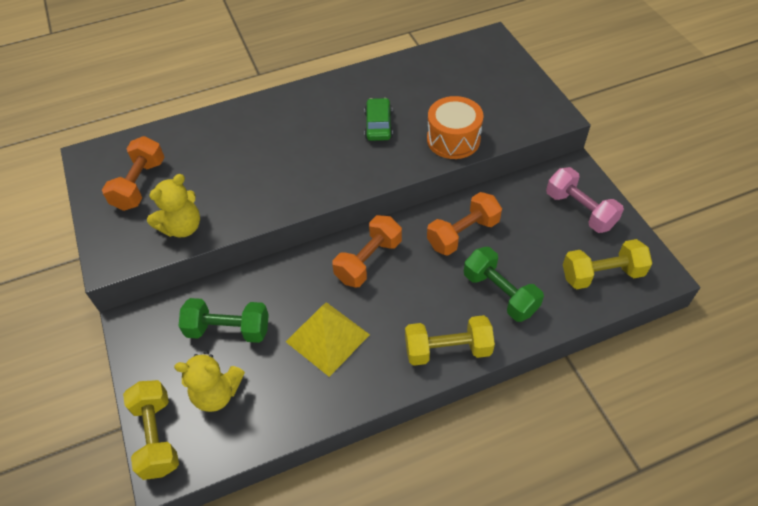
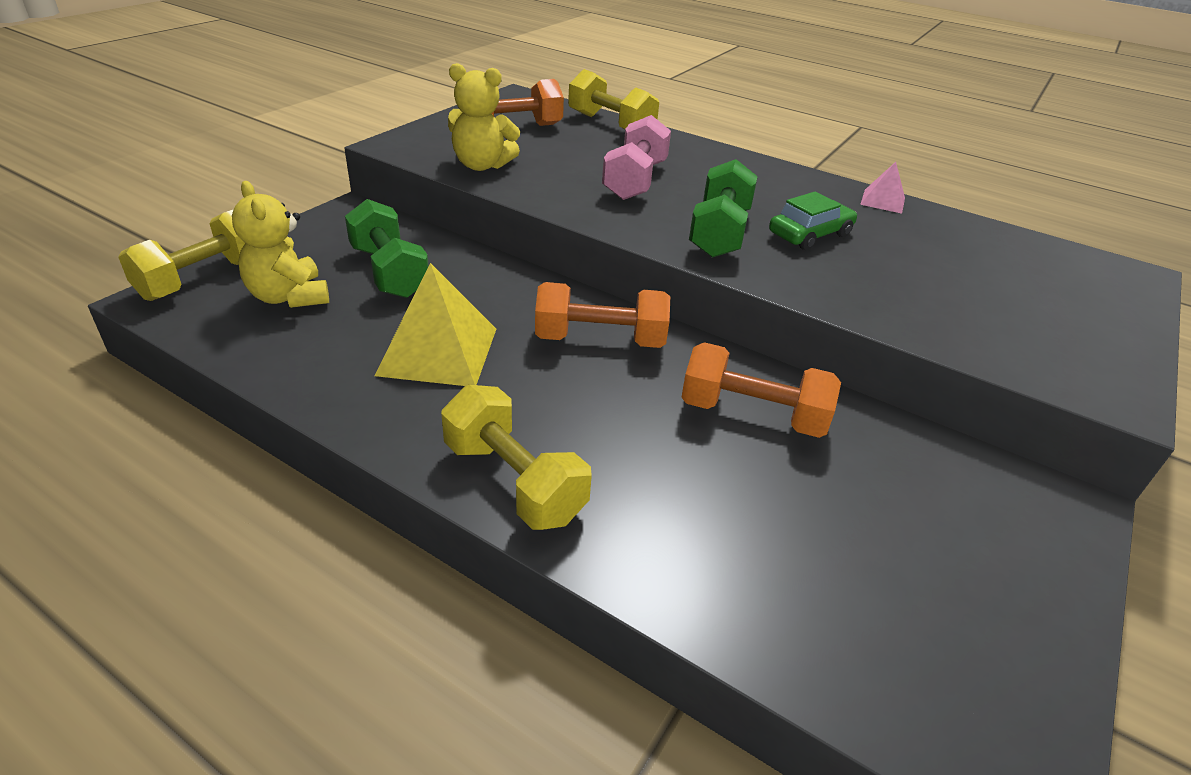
camera: 50 degrees right, 15 degrees down
(369, 73) = (882, 201): none -> pink pyramid
(453, 139) = (885, 303): orange drum -> none
(500, 293) = (684, 505): green dumbbell -> green dumbbell (719, 233)
(580, 210) = (991, 551): pink dumbbell -> pink dumbbell (635, 180)
(602, 274) = (889, 651): yellow dumbbell -> yellow dumbbell (611, 125)

